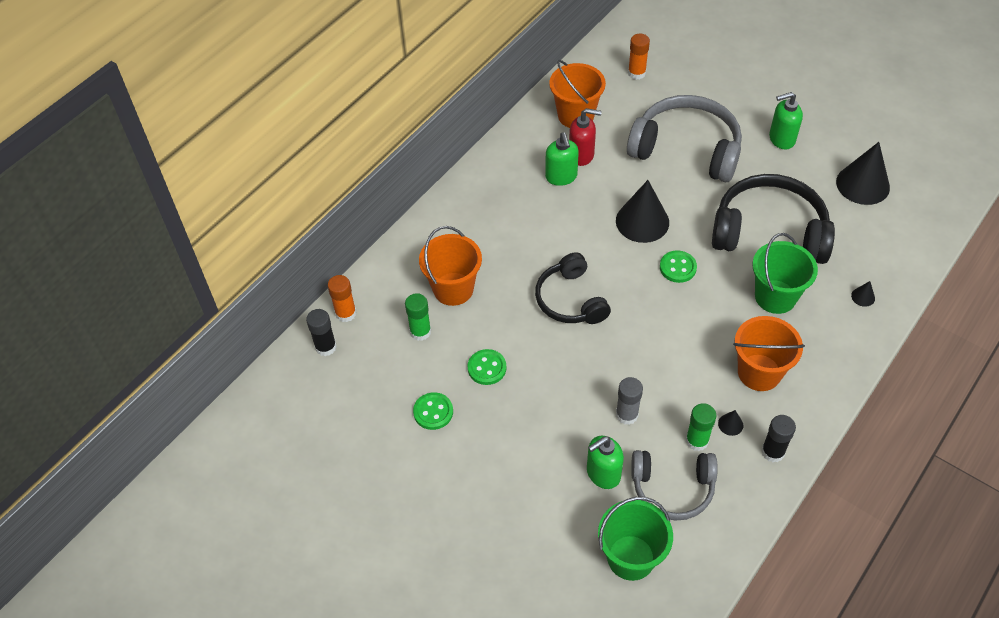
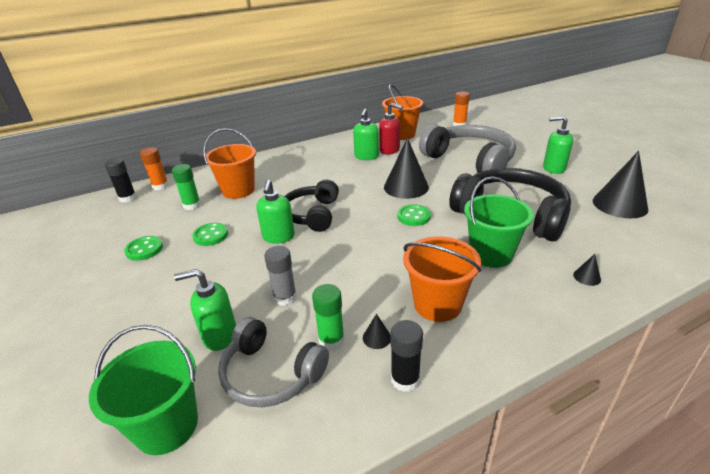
camera: 25 degrees right, 20 degrees down
(561, 345) = (278, 237): none -> green soap dispenser

